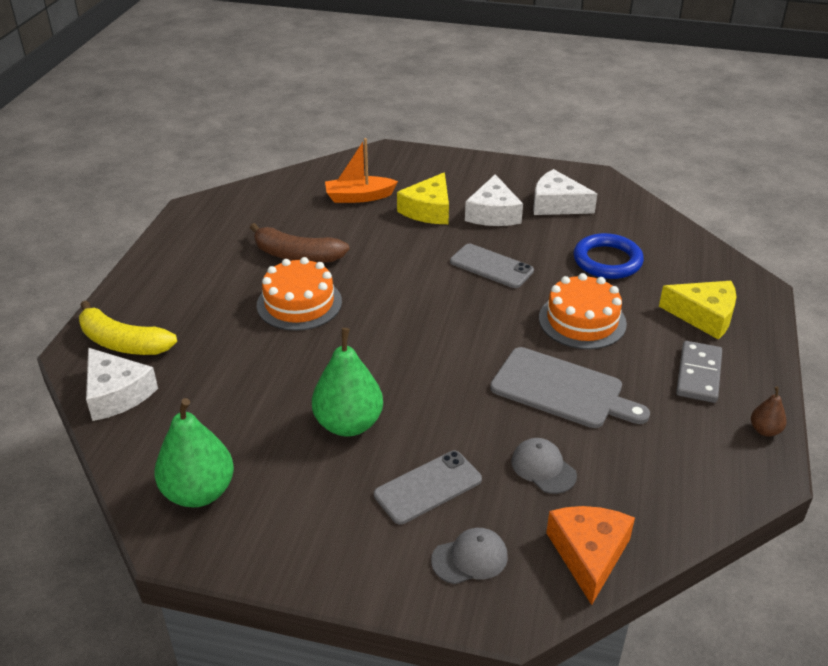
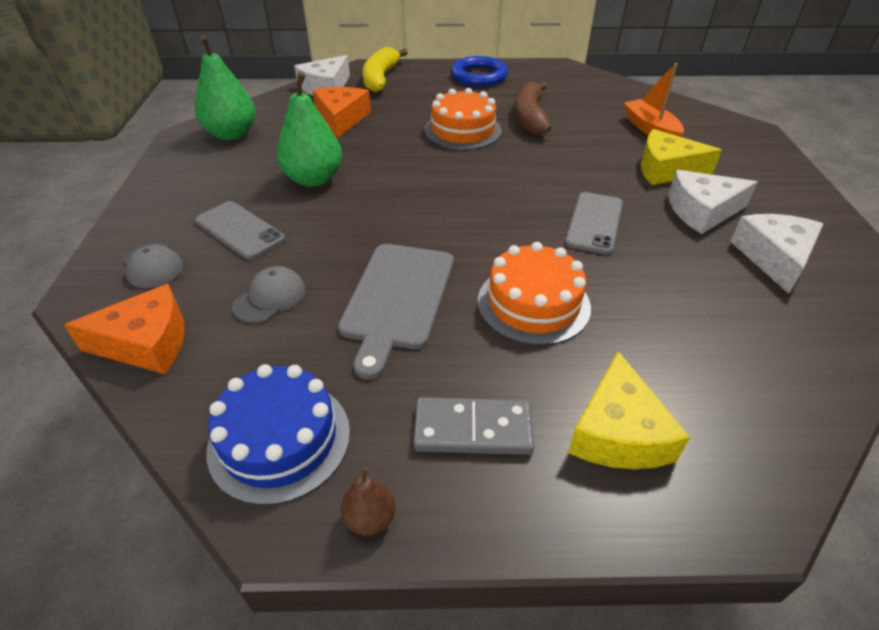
camera: 75 degrees right, 5 degrees up
(217, 389) = (341, 119): none -> orange cheese
(607, 261) = (681, 316): blue ring -> blue ring (479, 76)
(702, 469) = (279, 439): none -> blue cake

